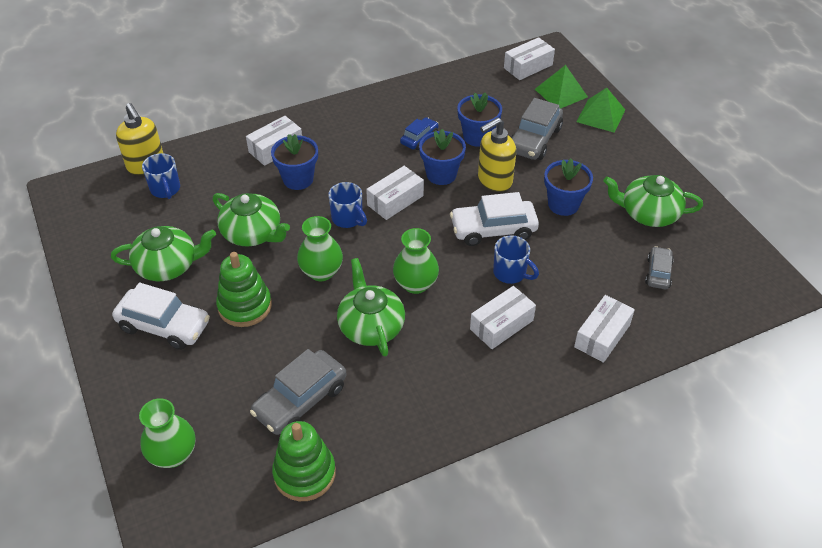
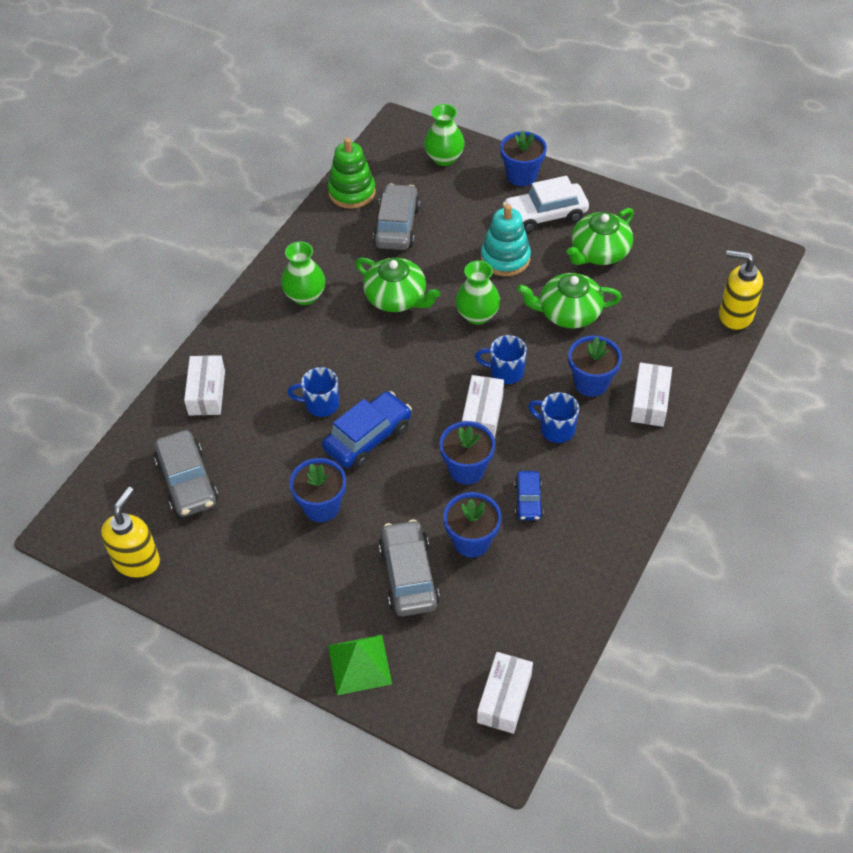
camera: 145 degrees right, 5 degrees up
(131, 381) = (521, 175): none -> blue flower pot
(165, 189) = (687, 305): blue mug -> blue mug (556, 429)
(245, 306) = (505, 258): green stacking toy -> turquoise stacking toy
(415, 284) = (392, 349): green vase -> green vase (305, 296)
(493, 230) = (368, 437): white car -> blue car
(494, 180) = (409, 494): yellow soap dispenser -> yellow soap dispenser (137, 561)
(501, 325) = (295, 355): white box -> none
(561, 93) = (431, 674): green pyramid -> none
(648, 213) = (230, 547): green teapot -> none
(658, 273) = (187, 481): grey car -> grey car, size x1.74

